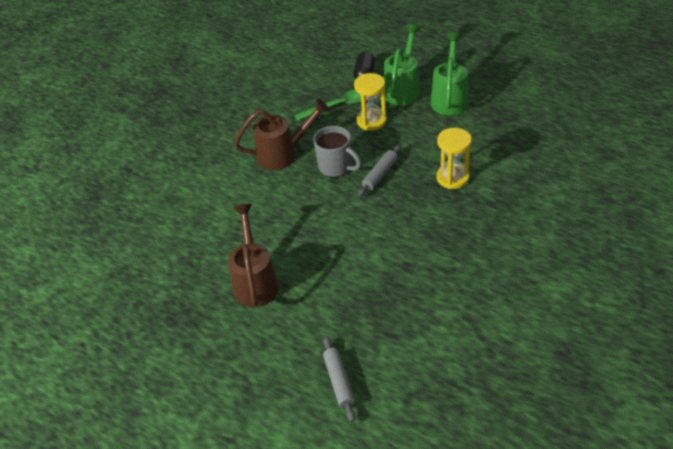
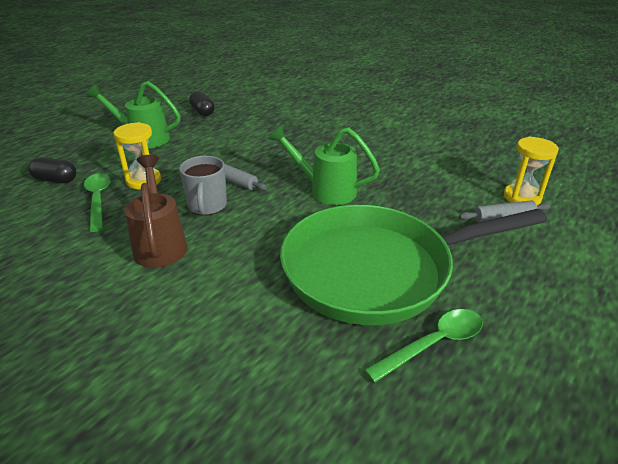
camera: 90 degrees left, 10 degrees down
(176, 314) = (433, 344): none -> green spoon
(255, 281) = (377, 270): brown watering can -> green pan
(336, 167) = (207, 206): grey mug -> grey mug turned 135 degrees clockwise
(403, 89) = (105, 160): green watering can -> green watering can (325, 190)
(452, 178) = (256, 146): yellow hourglass -> yellow hourglass (522, 197)
(526, 121) = (202, 112): none -> black capsule

